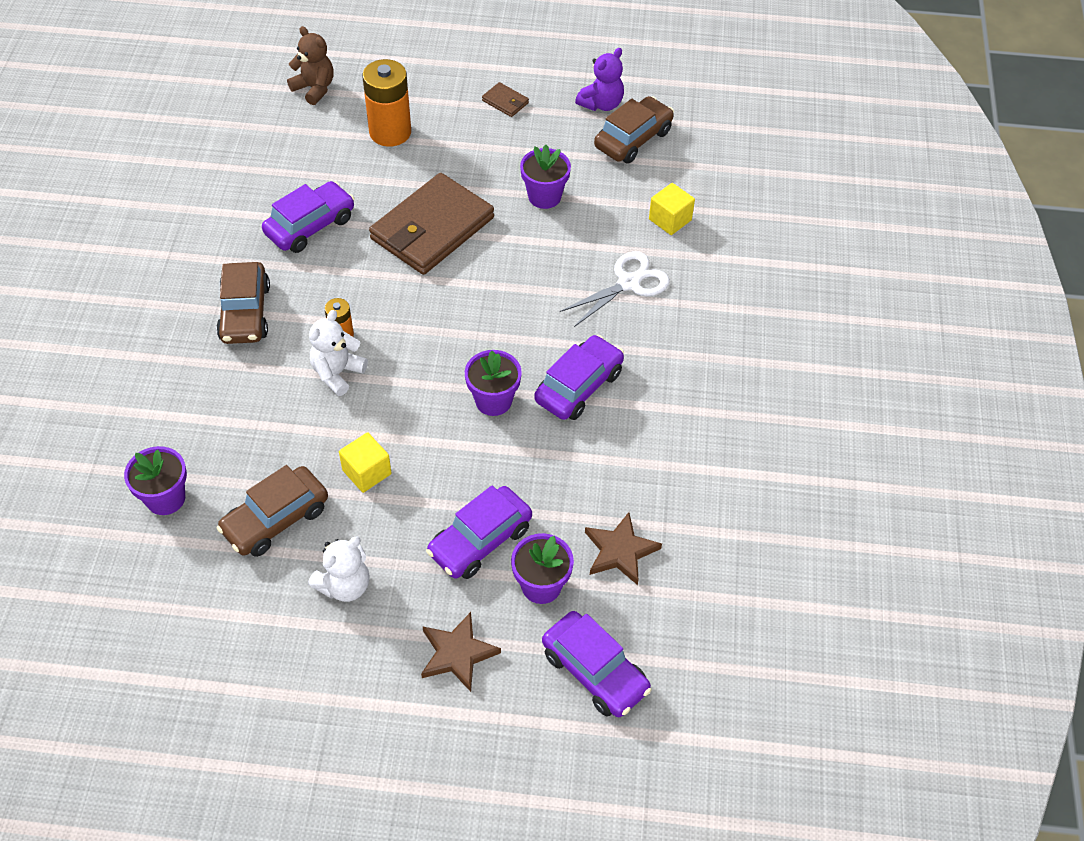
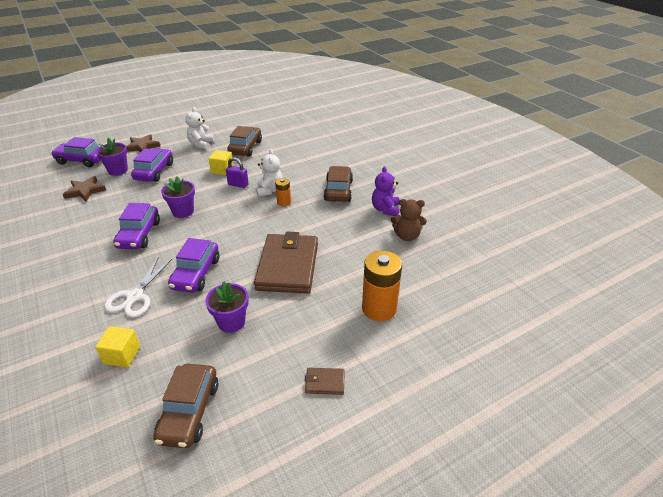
camera: 145 degrees right, 15 degrees down
(165, 498) = (293, 137): purple flower pot -> none
(245, 313) = (338, 191): brown car -> brown car turned 45 degrees clockwise
(310, 226) = (356, 235): purple car -> purple car (196, 273)
(314, 89) = (464, 310): brown teddy bear -> brown teddy bear (407, 236)
(372, 416) = (238, 185): none -> purple padlock
(601, 104) = (241, 433): purple teddy bear -> purple teddy bear (385, 209)

